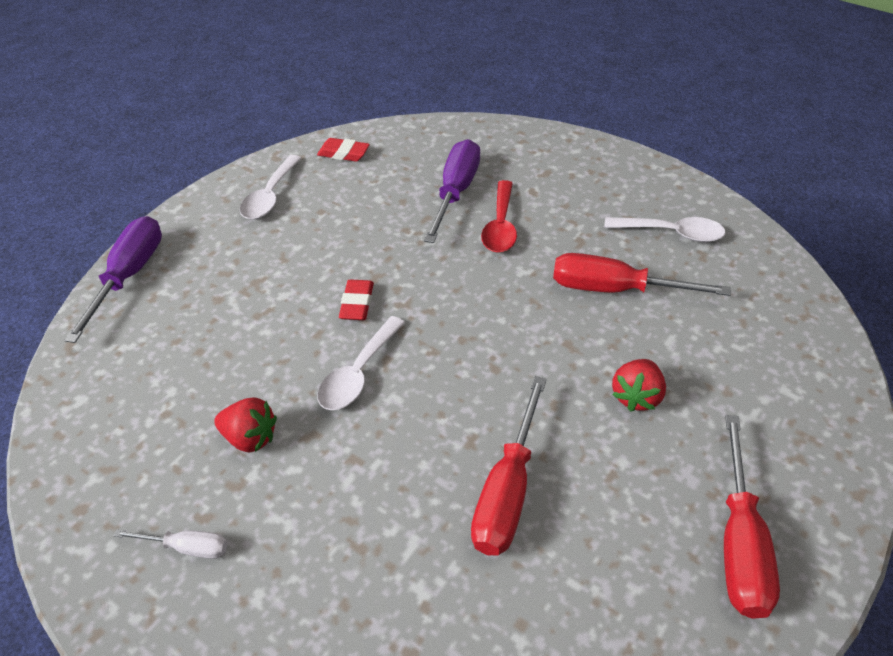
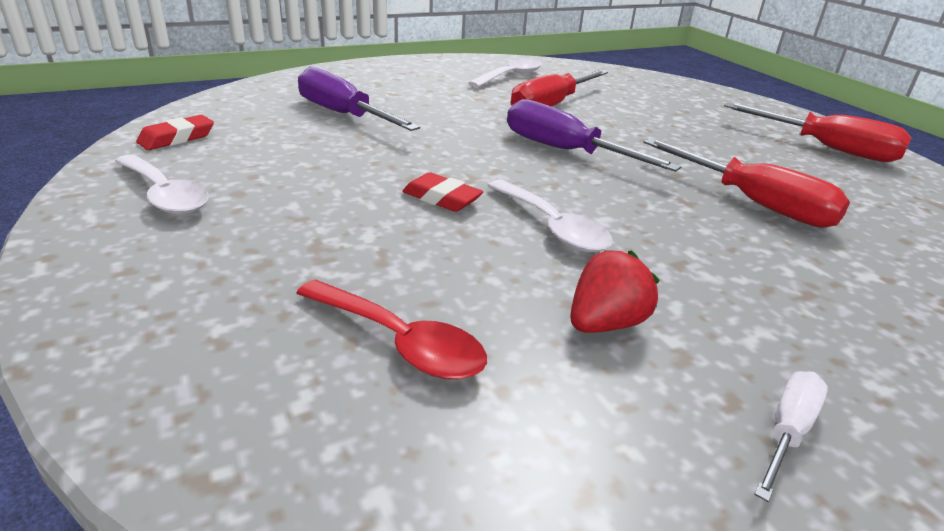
camera: 65 degrees left, 15 degrees down
(129, 276) = (124, 354): purple screwdriver -> purple screwdriver (564, 151)
(500, 226) = (420, 114): red spoon -> red spoon (400, 342)
(636, 396) = (672, 133): red strawberry -> none

